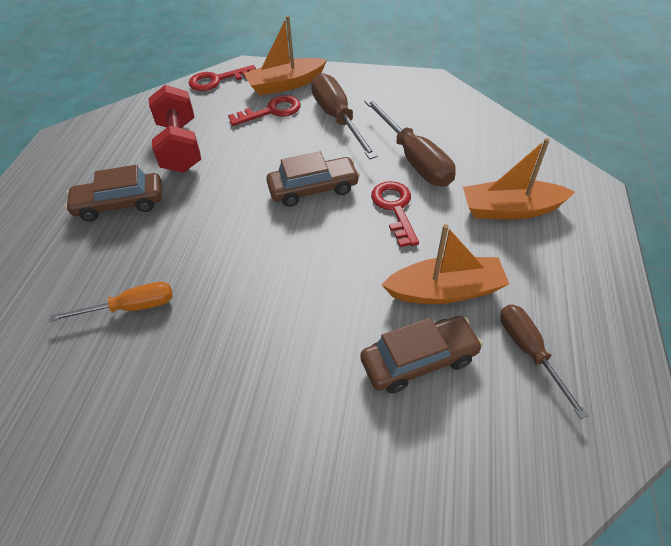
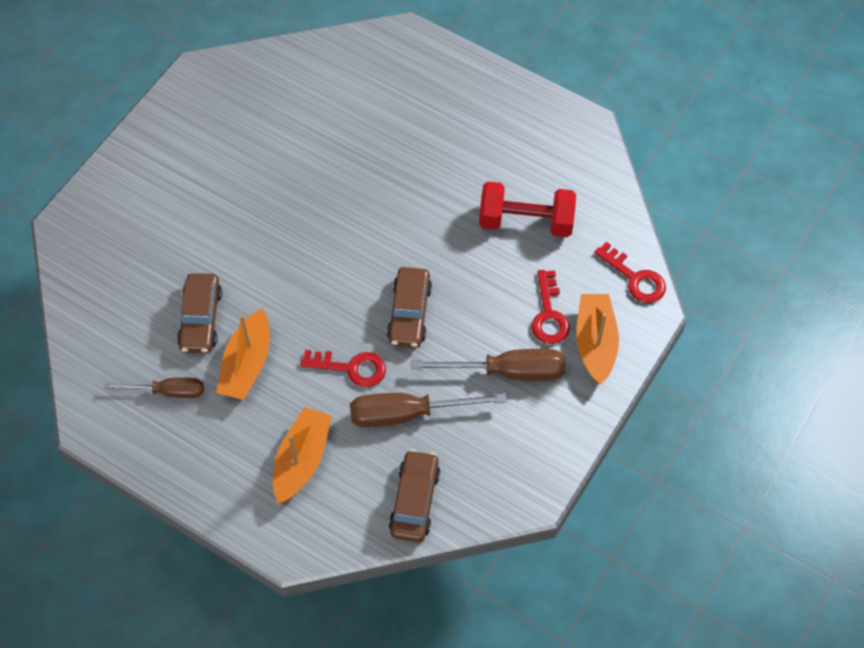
camera: 110 degrees right, 10 degrees up
(120, 204) = (464, 163): brown car -> brown car (414, 501)
(131, 307) = (342, 157): orange screwdriver -> none
(217, 80) = (635, 278): red key -> red key turned 135 degrees clockwise

